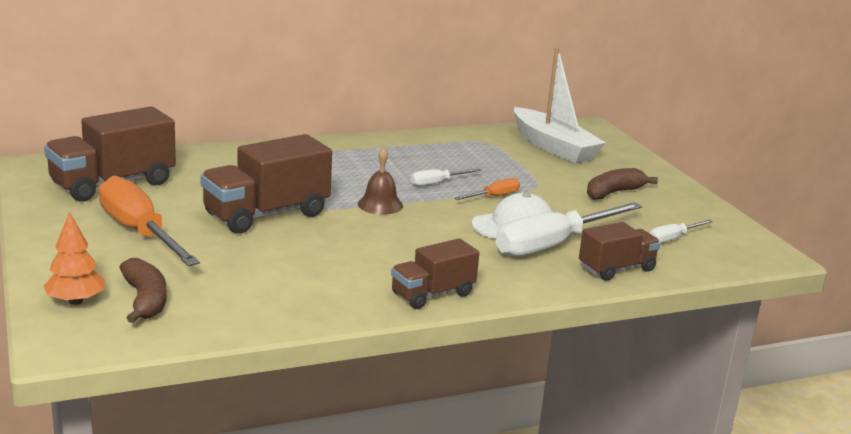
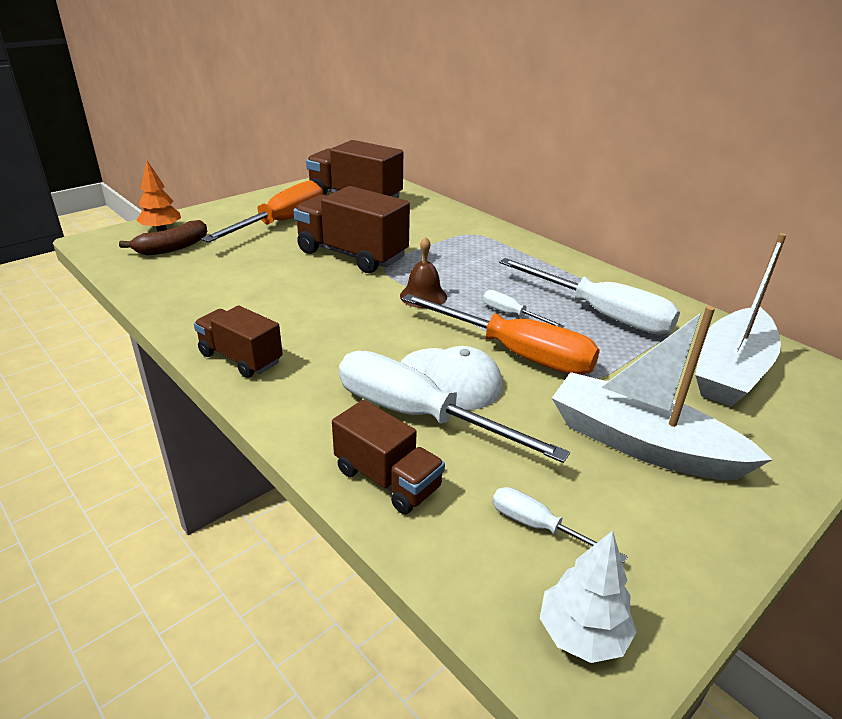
camera: 70 degrees right, 10 degrees up
(459, 157) = (601, 314): none -> white screwdriver
(494, 197) = (516, 353): orange screwdriver -> orange screwdriver, size x2.15
(613, 193) = (641, 444): brown banana -> white boat
(747, 249) = (582, 634): none -> white tree

